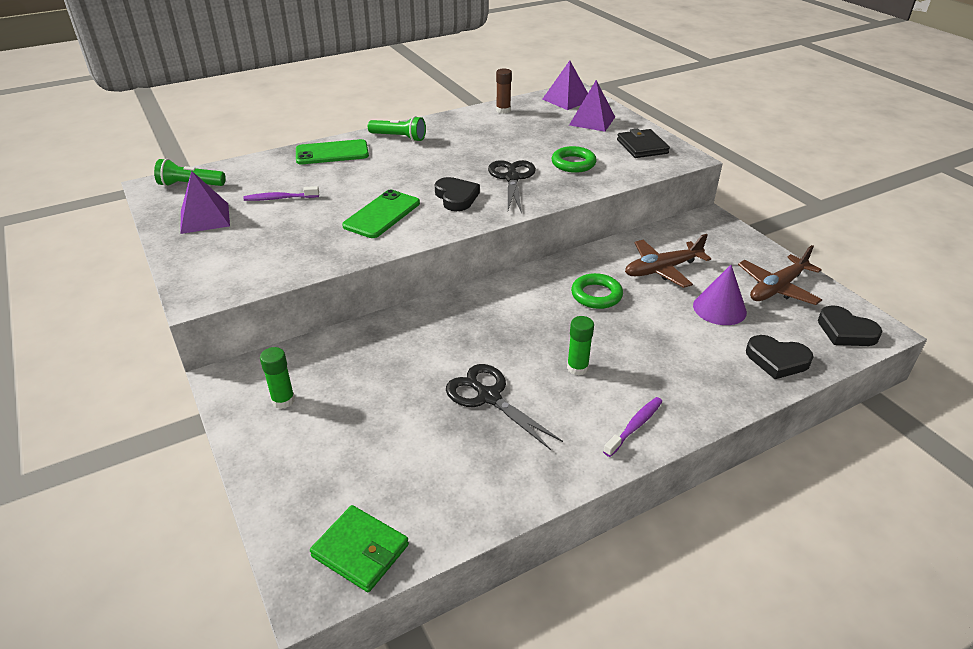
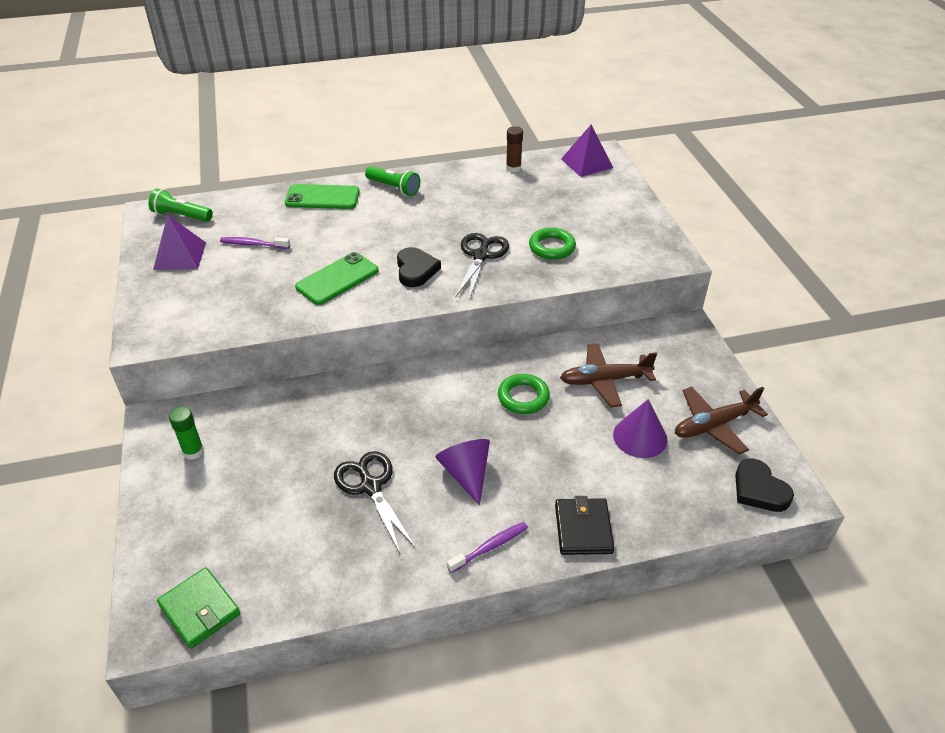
camera: 15 degrees right, 5 degrees up
(577, 368) = (466, 474): green glue stick -> purple cone
(592, 121) = (599, 195): purple pyramid -> none
(642, 147) = (635, 237): black wallet -> black wallet (583, 529)
(777, 360) = (667, 507): black heart -> none

